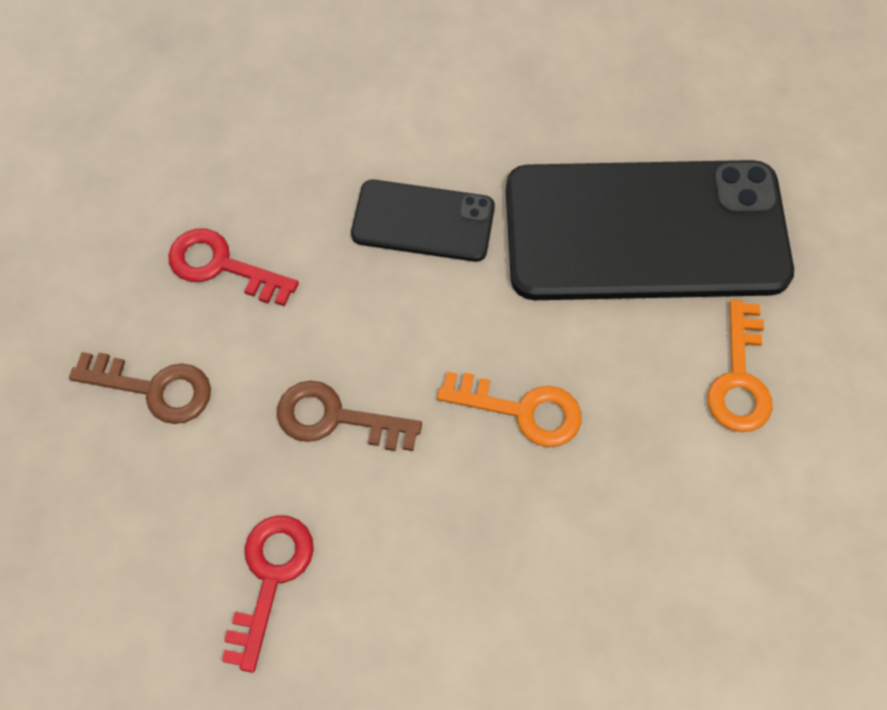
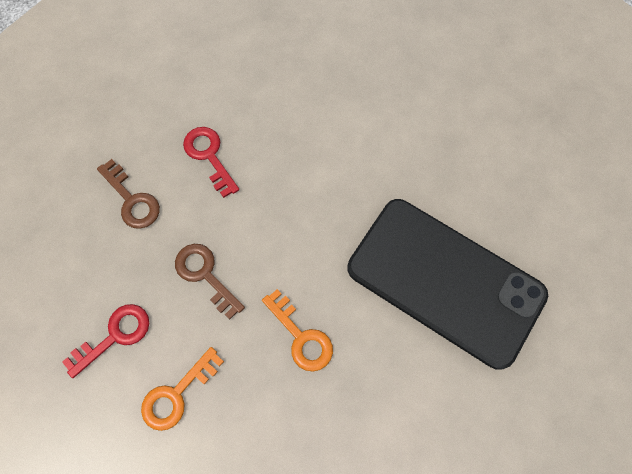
camera: 35 degrees right, 5 degrees up
(423, 221) = (328, 197): black phone -> none
(739, 378) = (433, 402): orange key -> orange key (177, 394)

